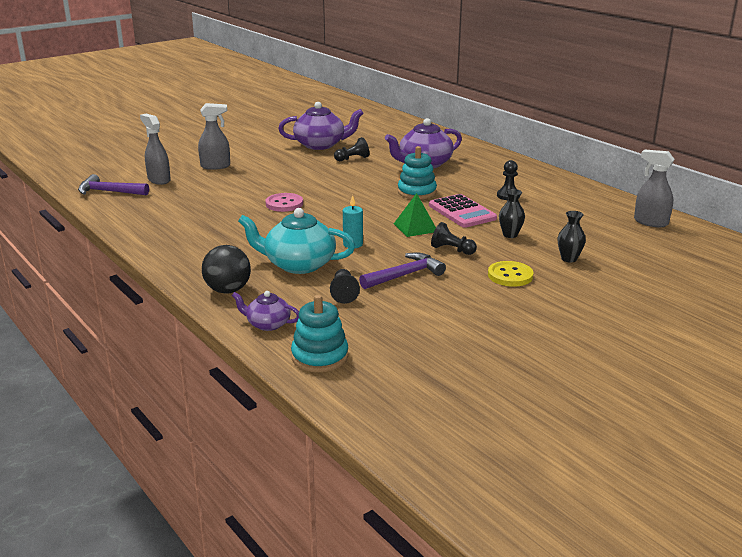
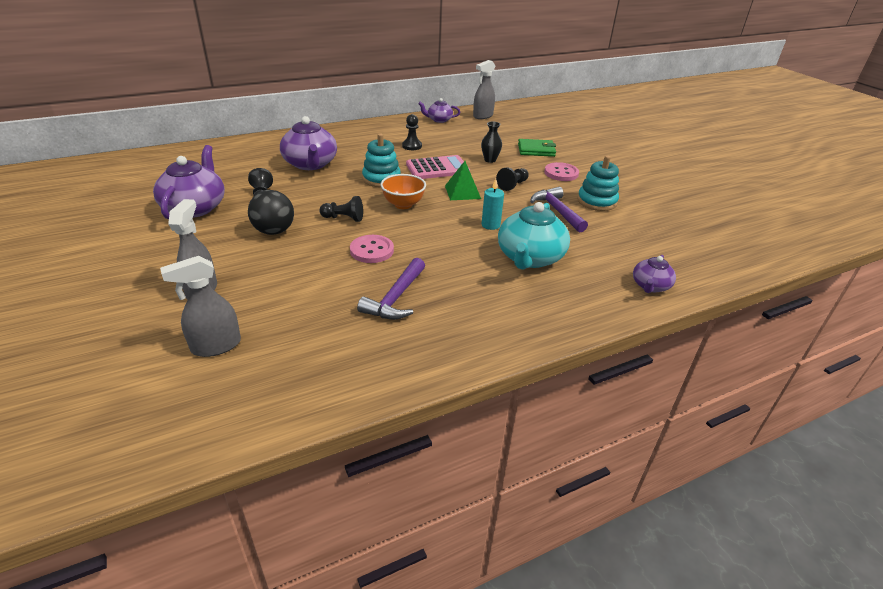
camera: 80 degrees left, 10 degrees up
(109, 192) = (230, 403): purple hammer -> purple hammer (396, 298)
(228, 290) = (583, 304): black ball -> black ball (274, 231)
(320, 357) = (699, 266): turquoise stacking toy -> turquoise stacking toy (596, 201)
(344, 293) = (590, 242): black pawn -> black pawn (343, 218)
(370, 206) = (403, 205): none -> orange bowl
(510, 275) = (561, 173): yellow button -> pink button
(569, 259) = (536, 150): black vase -> green wallet
(603, 201) = (439, 120): none -> purple teapot

